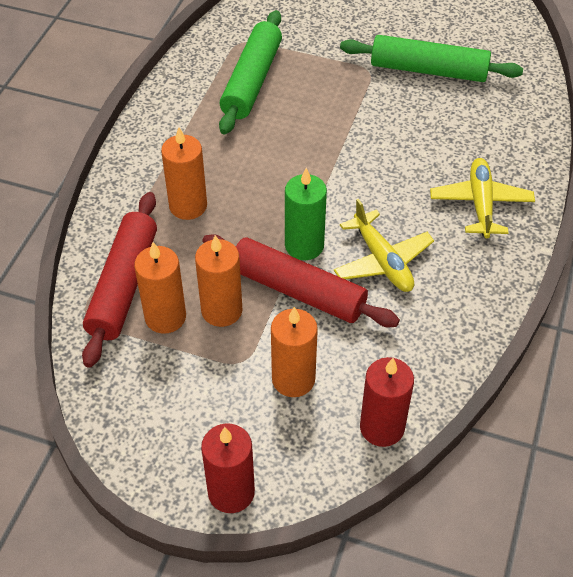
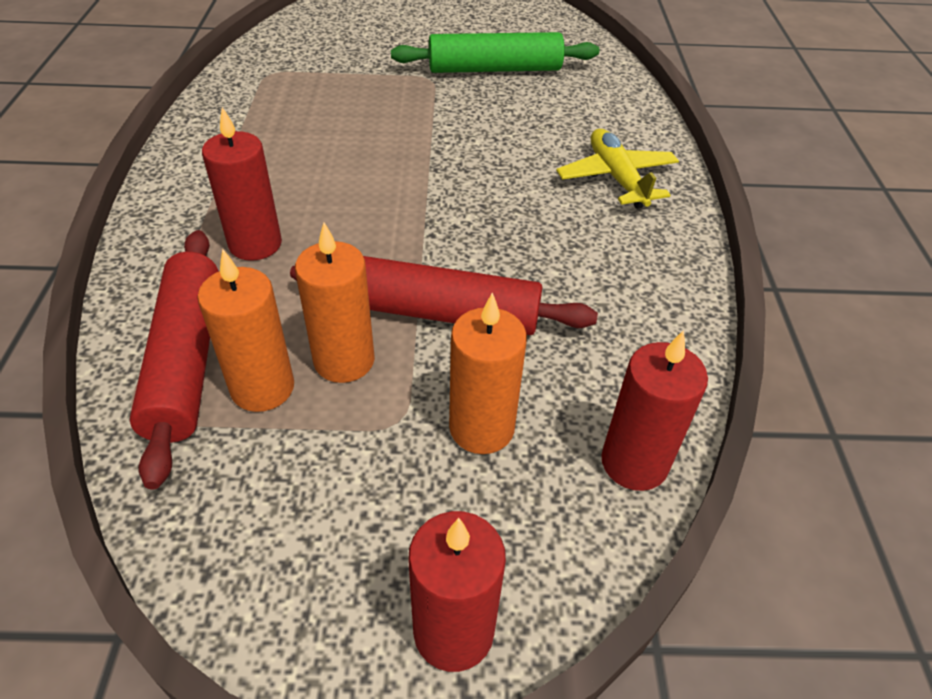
camera: 20 degrees left, 5 degrees down
(188, 206) = (255, 244): orange candle -> red candle
(251, 81) = (296, 105): green rolling pin -> none
(304, 245) = (428, 259): green candle -> none
(382, 261) = (534, 257): yellow plane -> none

